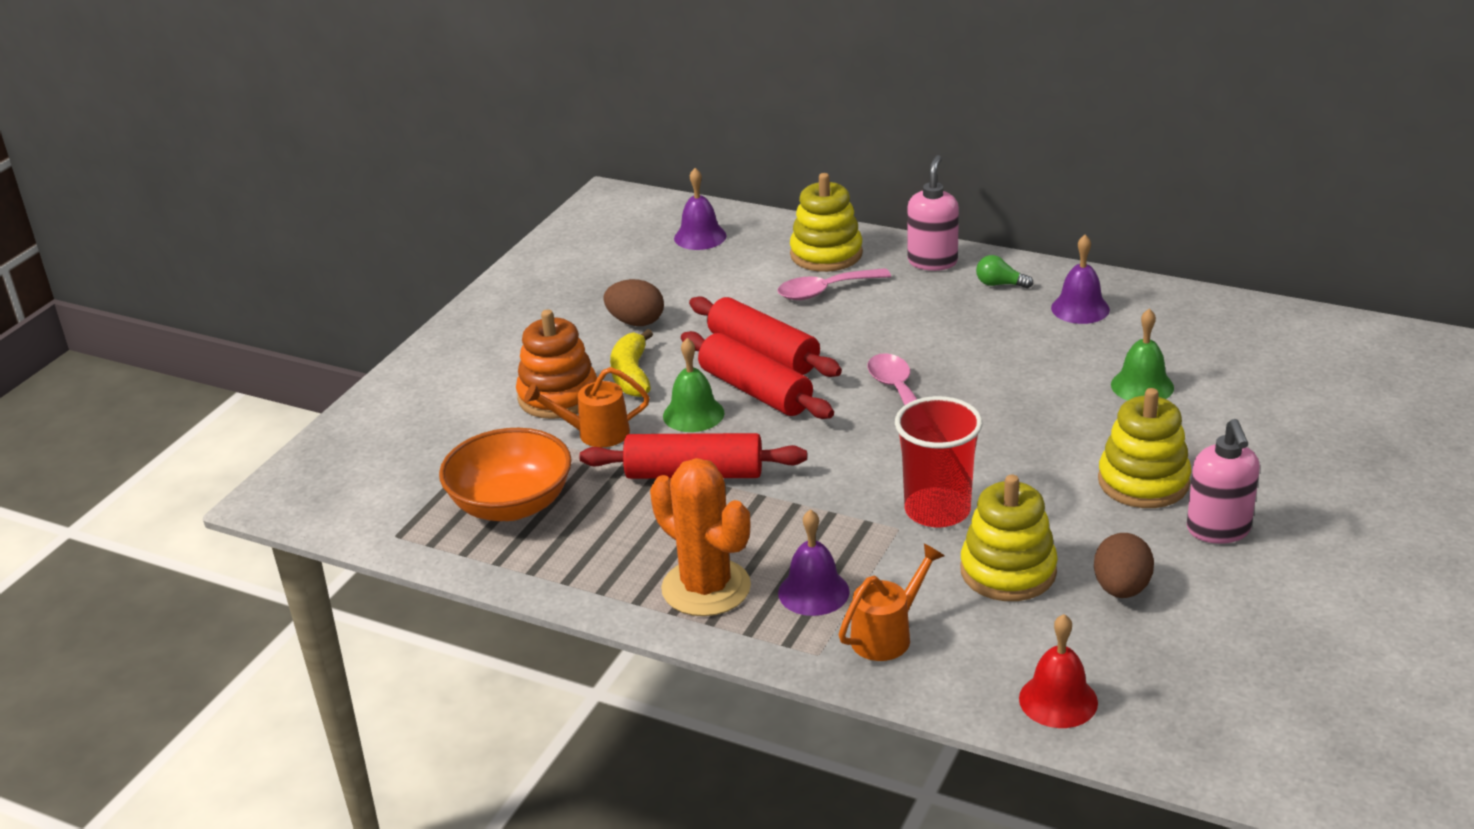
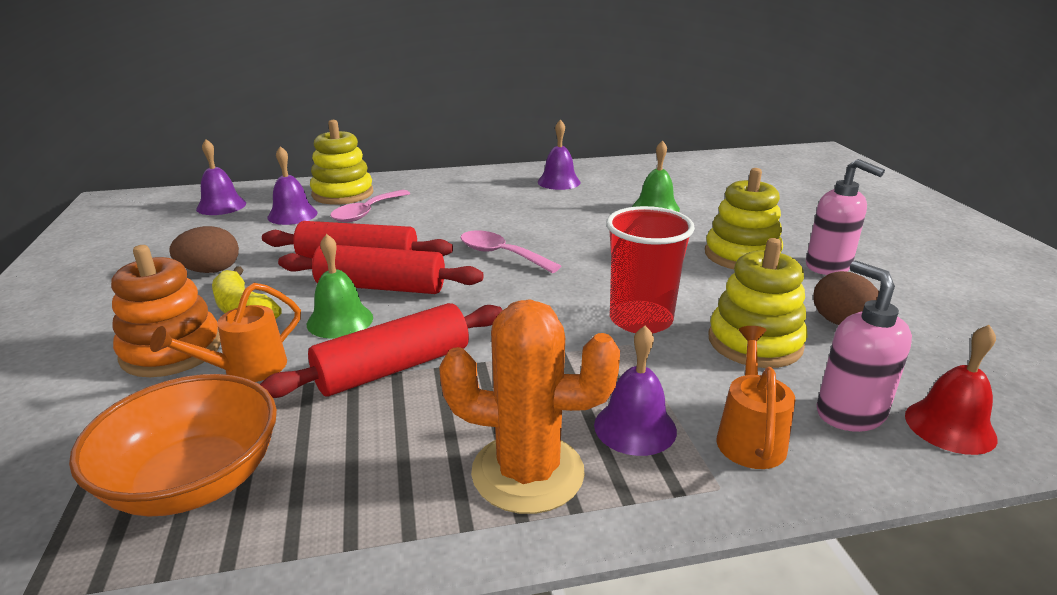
camera: 40 degrees left, 5 degrees down
(754, 271) = (292, 215): none -> purple bell
(932, 262) = (428, 181): pink soap dispenser -> pink soap dispenser (849, 413)
(1000, 284) = (490, 182): green light bulb -> none

